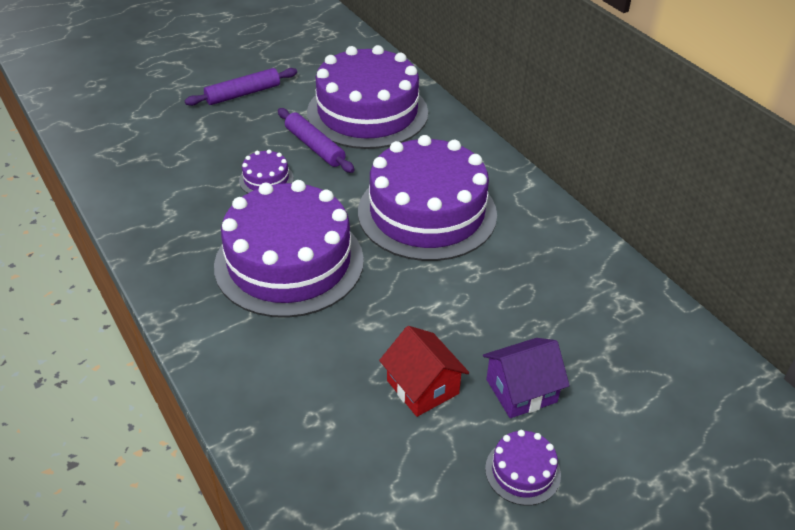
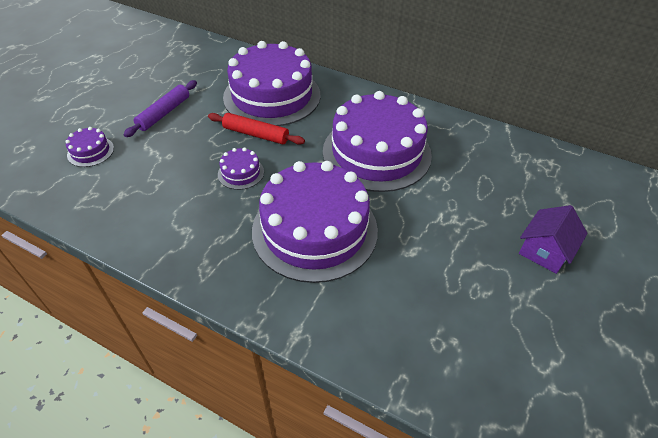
camera: 30 degrees left, 5 degrees up
(315, 147) = (256, 134): purple rolling pin -> red rolling pin
(422, 387) = (486, 279): red house -> none
(522, 471) = (596, 306): purple cake -> purple cake (90, 151)

